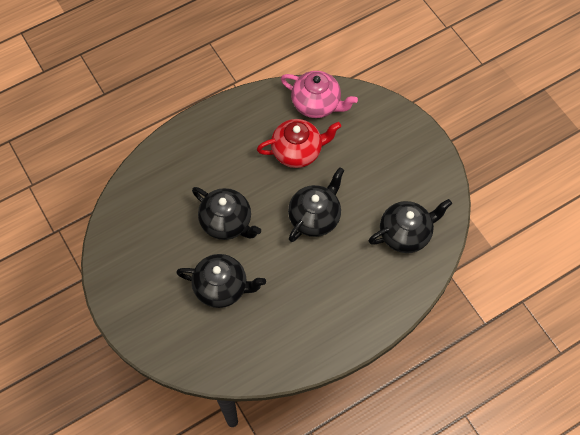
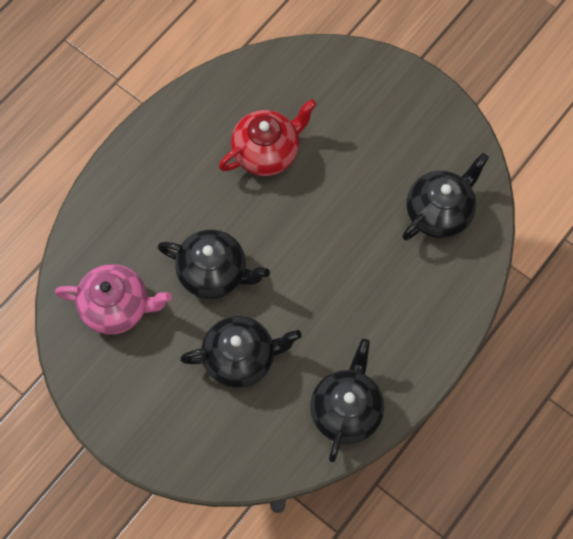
camera: 20 degrees left, 5 degrees up
(315, 217) = (321, 229): black teapot -> black teapot (346, 409)
(317, 104) = (267, 83): pink teapot -> pink teapot (117, 307)

